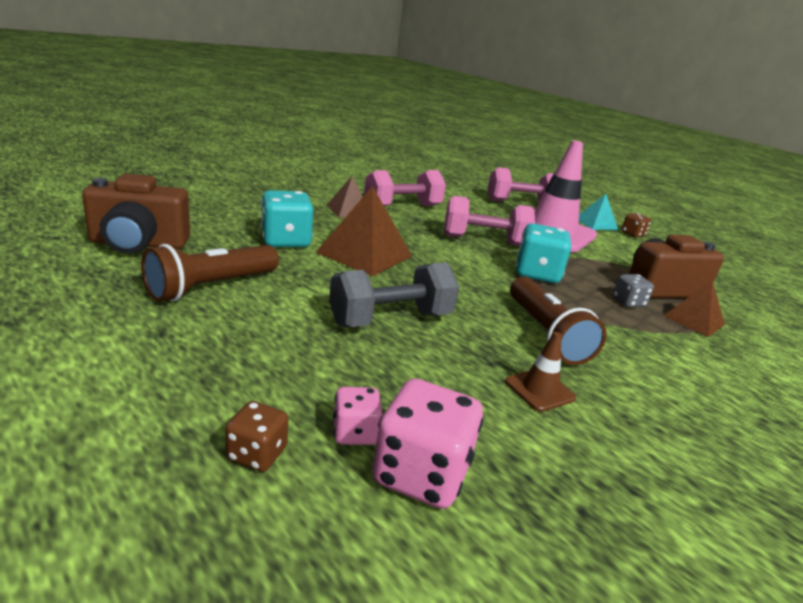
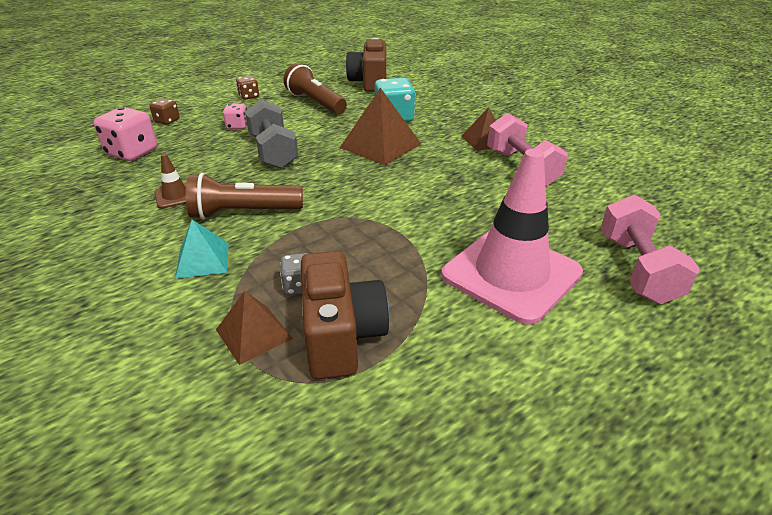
camera: 100 degrees right, 10 degrees up
(355, 433) = (168, 139): pink dice -> pink dice (237, 126)
(484, 241) = (445, 210): pink dumbbell -> none
(537, 274) = (363, 231): turquoise dice -> none
(596, 224) = (602, 347): turquoise pyramid -> turquoise pyramid (203, 260)
(633, 234) = (578, 391): brown dice -> brown dice (249, 96)

